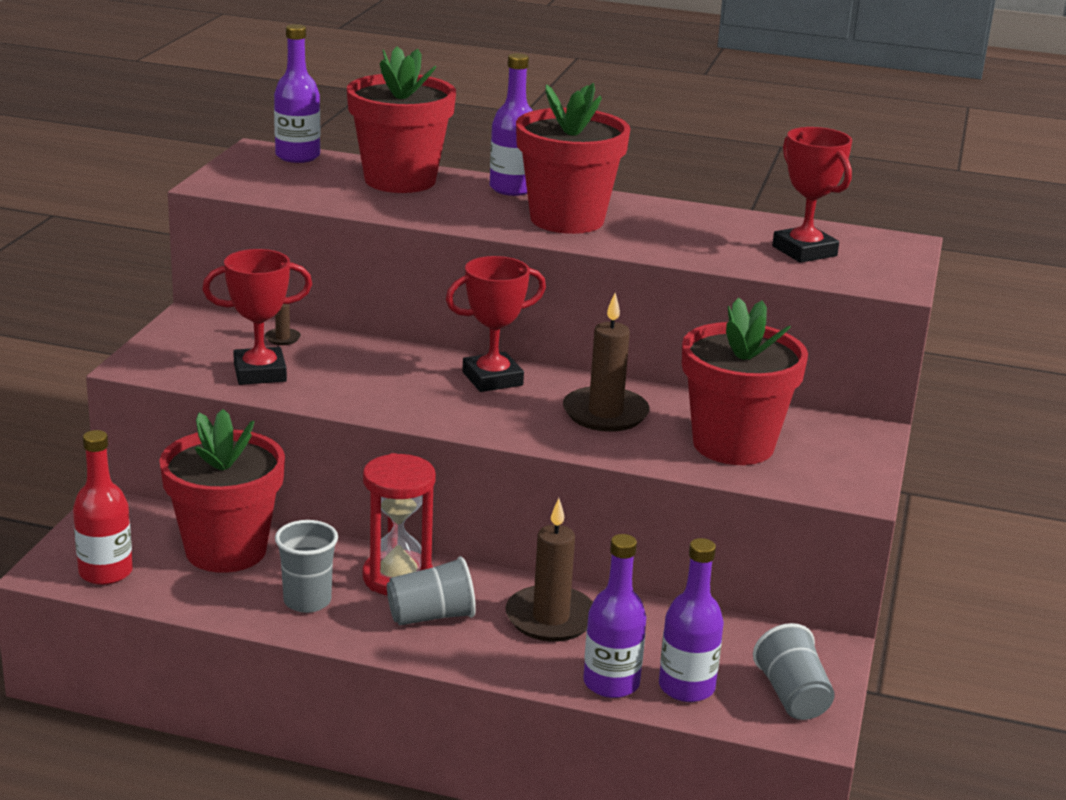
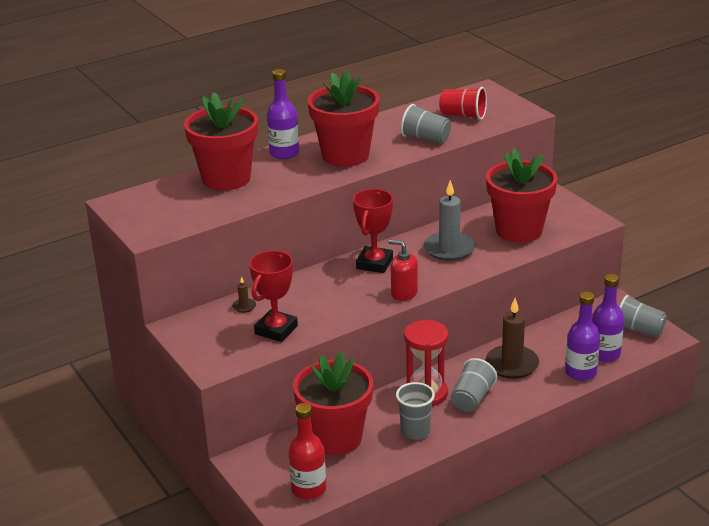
camera: 45 degrees left, 5 degrees up
(297, 156) = (144, 195): purple bottle -> none
(454, 420) = (404, 293): none -> red soap dispenser
(605, 413) = (449, 249): brown candle -> grey candle
(697, 248) = (426, 138): none -> grey cup
(804, 251) = (463, 115): red trophy -> red cup

